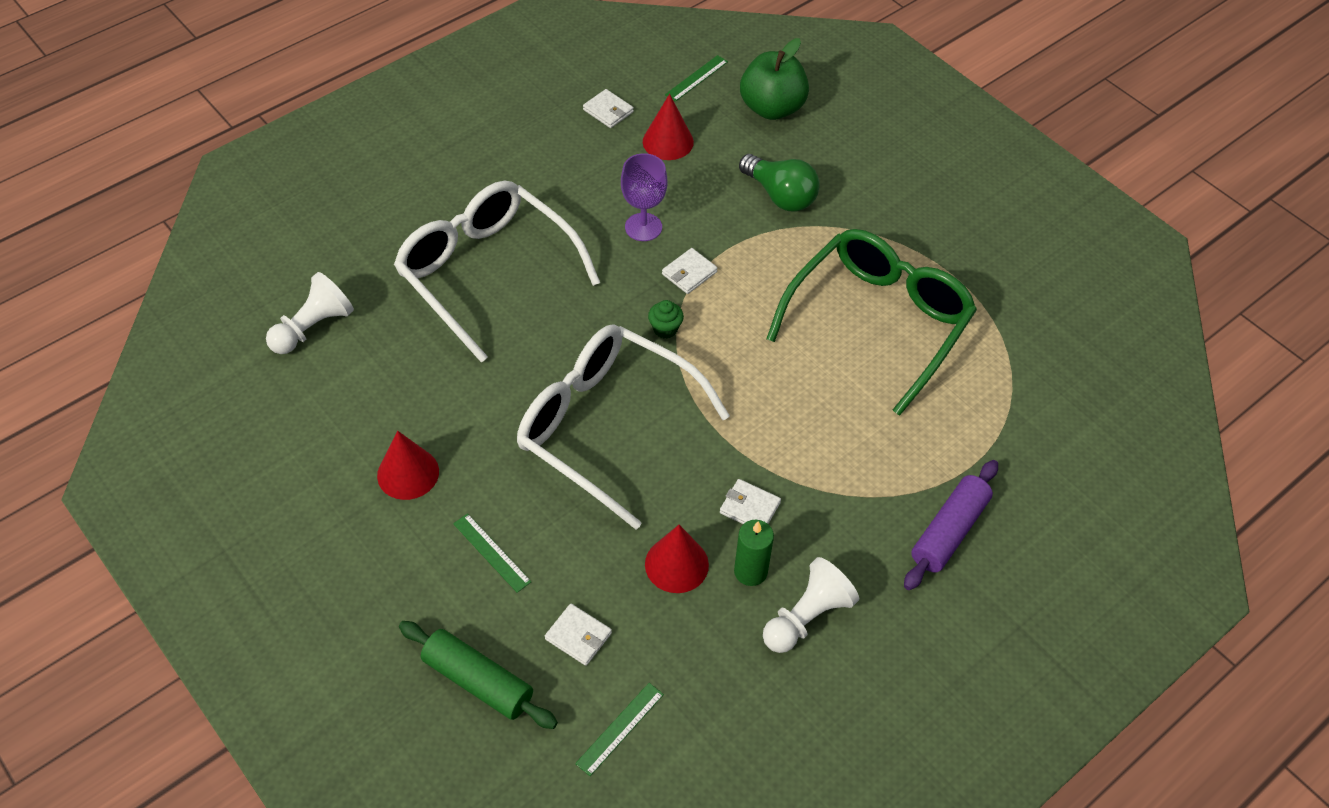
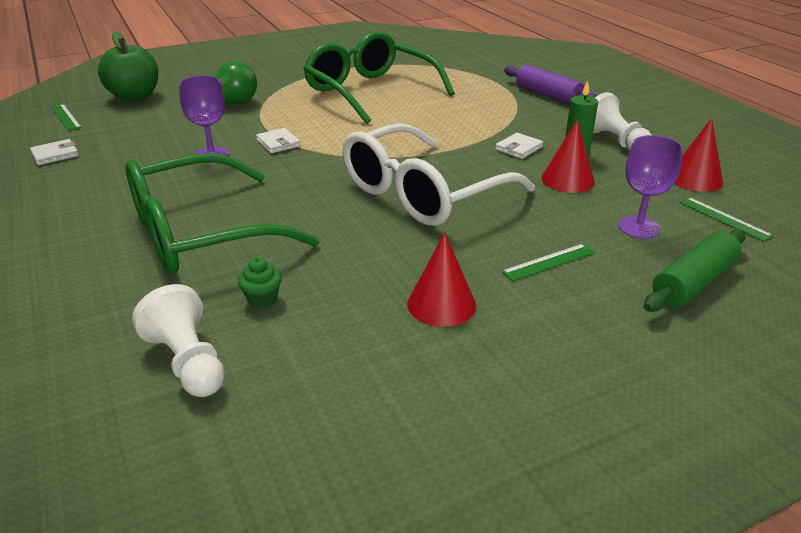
camera: 75 degrees left, 20 degrees down
(486, 273) = (200, 234): white glasses -> green glasses
(578, 636) = (638, 227): white wallet -> purple goblet
(665, 329) = (330, 158): green cupcake -> green cupcake (262, 299)
(668, 141) = (124, 135): red cone -> red cone (695, 179)

